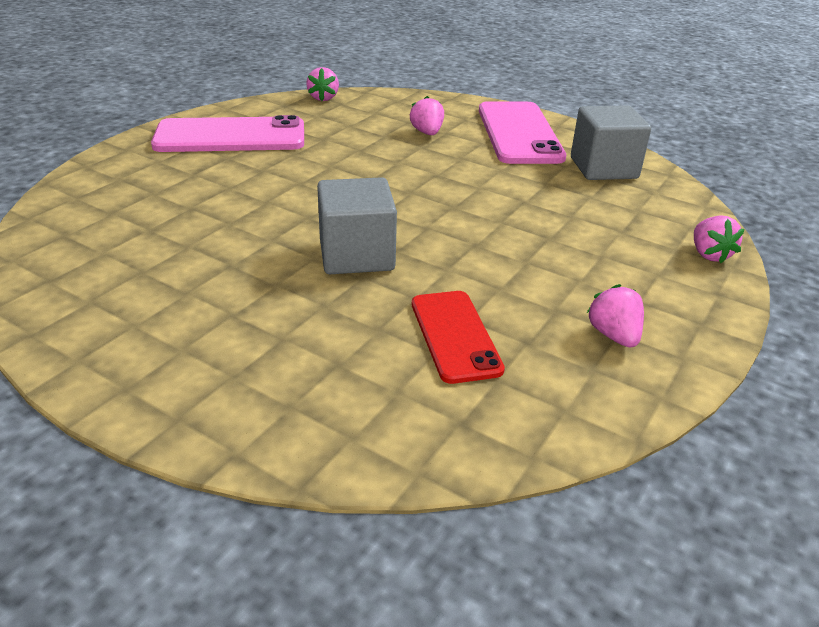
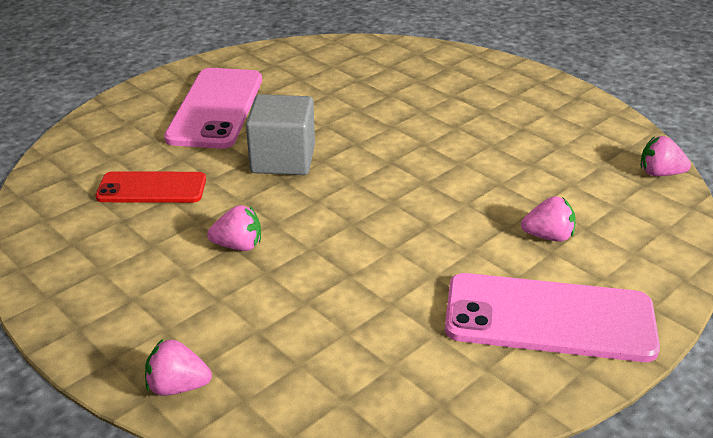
camera: 105 degrees right, 0 degrees up
(230, 137) = (535, 113): pink phone -> pink phone (216, 108)
(603, 168) = (423, 371): grey cube -> none
(613, 335) = (99, 266): pink strawberry -> pink strawberry (238, 246)

